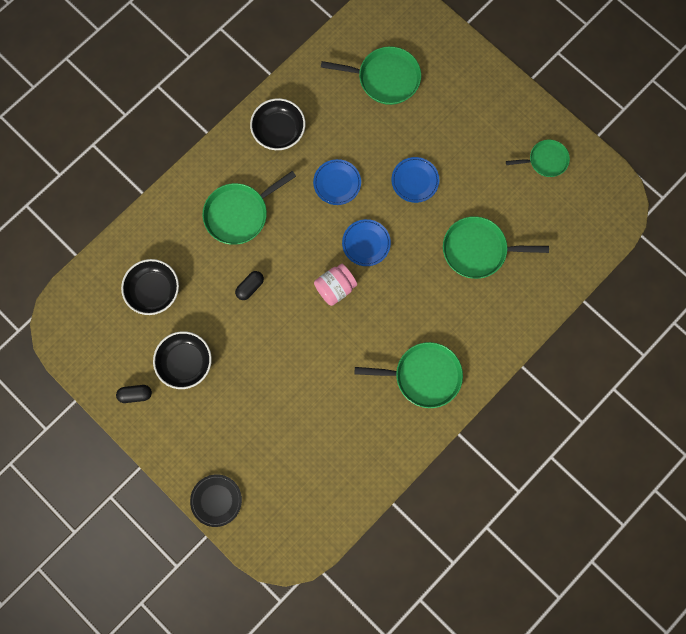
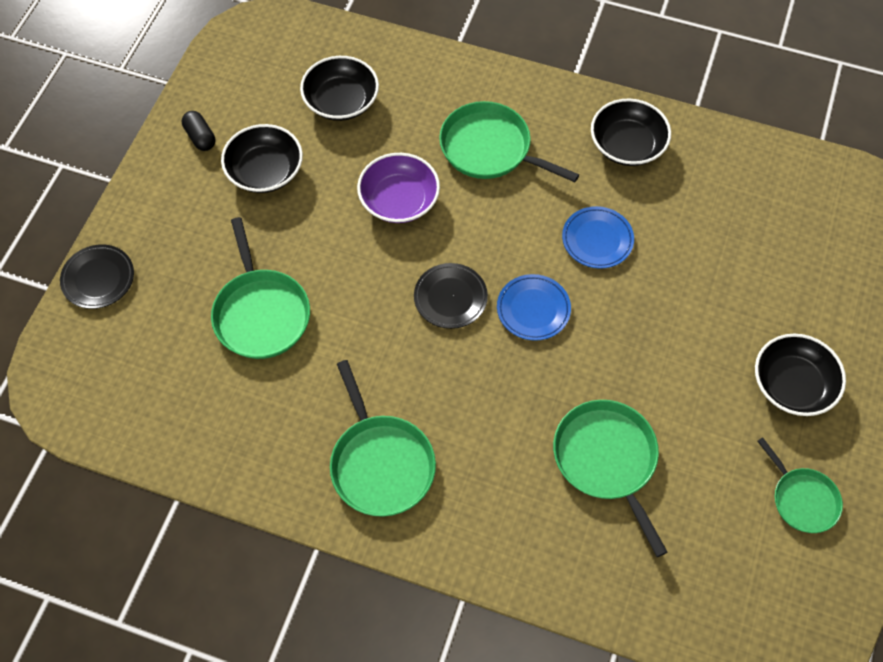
camera: 65 degrees right, 15 degrees down
(250, 287) = (399, 200): black capsule -> purple bowl
(335, 288) = (450, 298): pink jar -> black plate
(385, 78) = (781, 235): green pan -> green pan (261, 313)
(415, 181) = (659, 333): blue plate -> none
(479, 127) = (792, 384): none -> black bowl

